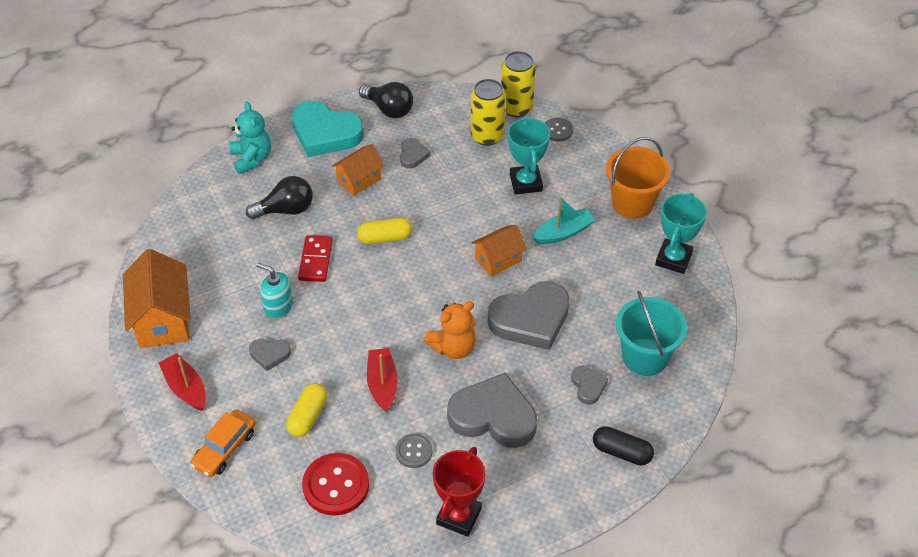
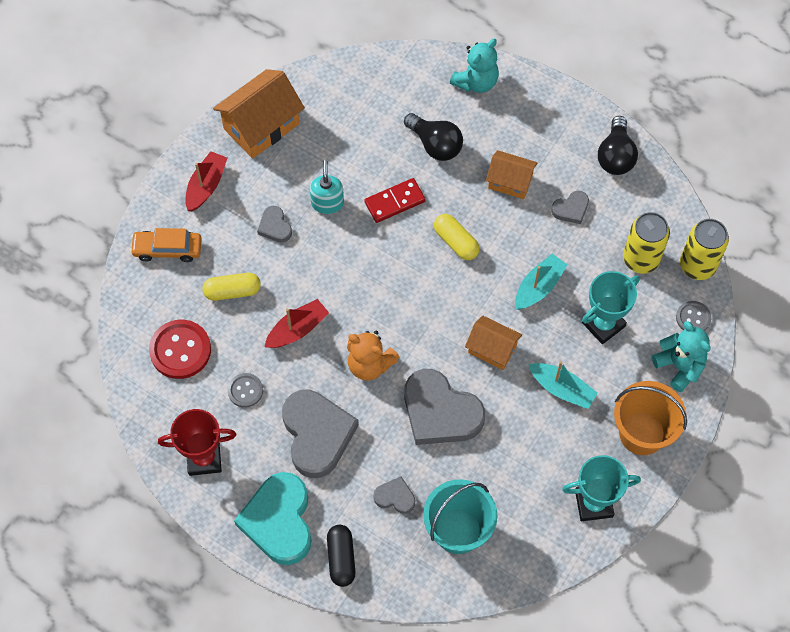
camera: 60 degrees right, 15 degrees up
(325, 133) = (547, 121): turquoise heart -> turquoise heart (279, 521)
(465, 205) = (538, 287): none -> turquoise boat
(588, 386) = (395, 497): grey heart -> grey heart turned 120 degrees counterclockwise
(591, 156) = (679, 366): none -> turquoise teddy bear

